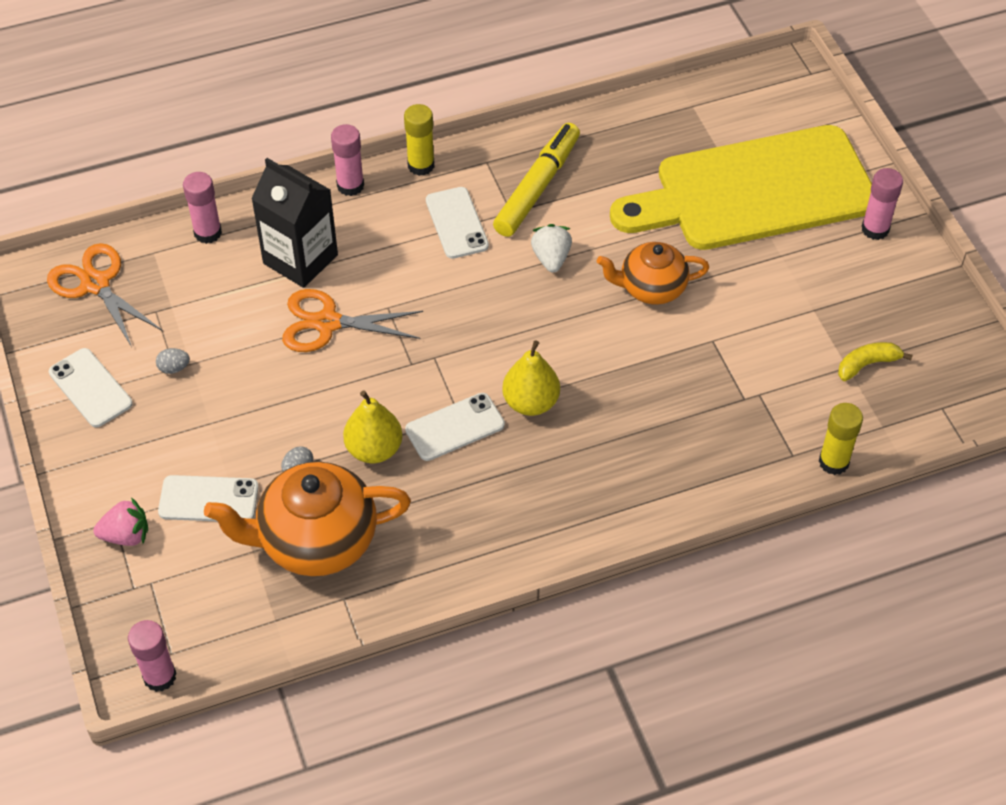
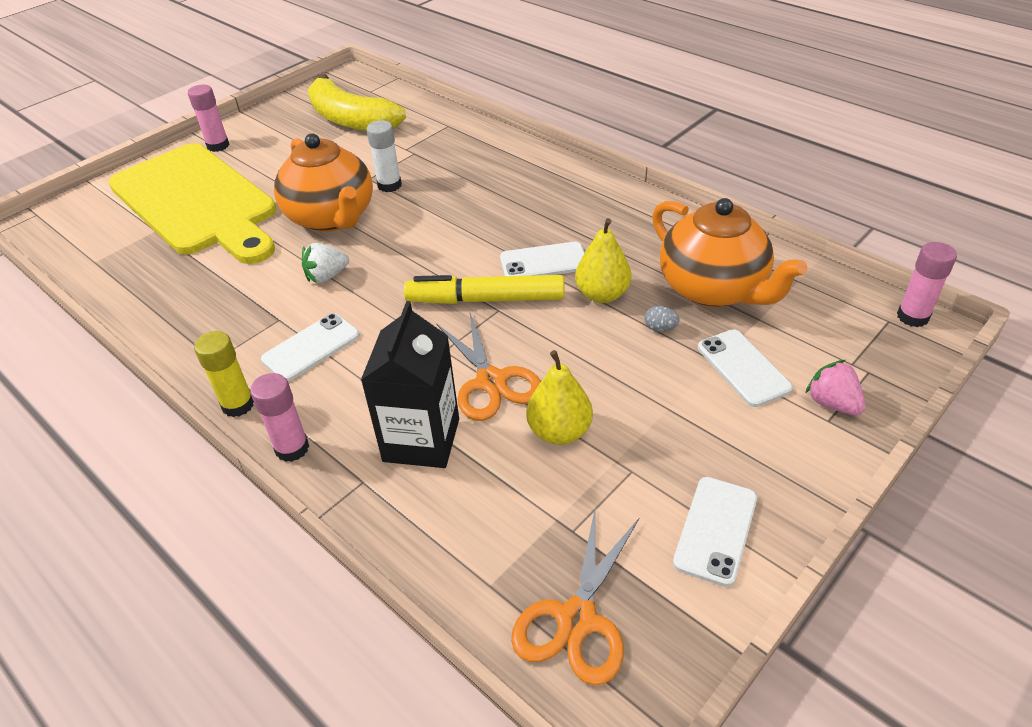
camera: 115 degrees left, 10 degrees down
(174, 368) = (632, 470): grey egg -> none
(208, 233) = (428, 544): pink glue stick -> none
(455, 427) = (544, 262): white phone -> white phone turned 45 degrees counterclockwise
(531, 402) = (489, 235): yellow pear -> yellow pear (559, 431)
(537, 187) = (238, 314): yellow marker -> yellow marker (485, 300)
(651, 288) = (332, 218): orange teapot -> orange teapot, size x1.59
(684, 353) = (389, 185): none -> white glue stick
(833, 462) = (442, 112): yellow glue stick -> none
(867, 364) = (351, 120): yellow banana -> yellow banana, size x2.27

